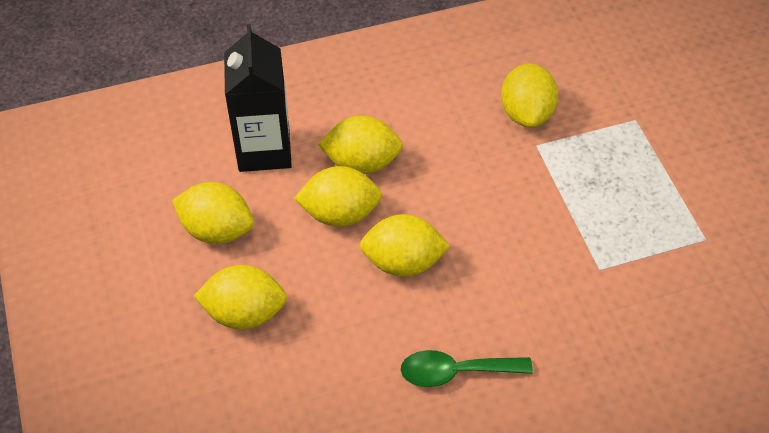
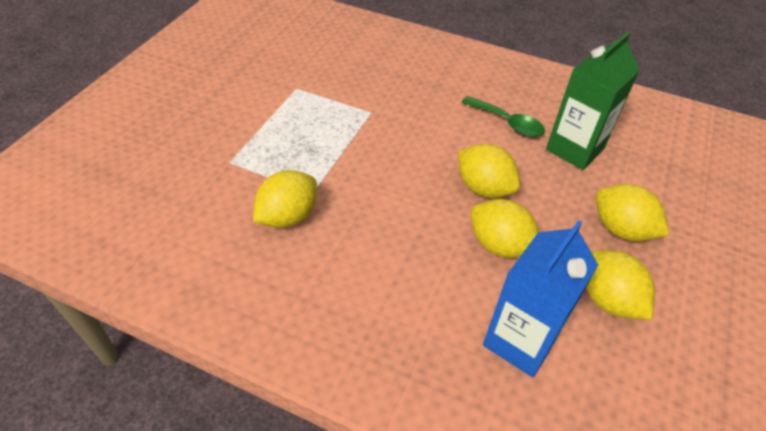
camera: 140 degrees left, 5 degrees down
(264, 150) = (520, 341): black carton -> blue carton
(355, 389) = (574, 149): none -> green carton
(361, 163) = (448, 270): yellow lemon -> none

